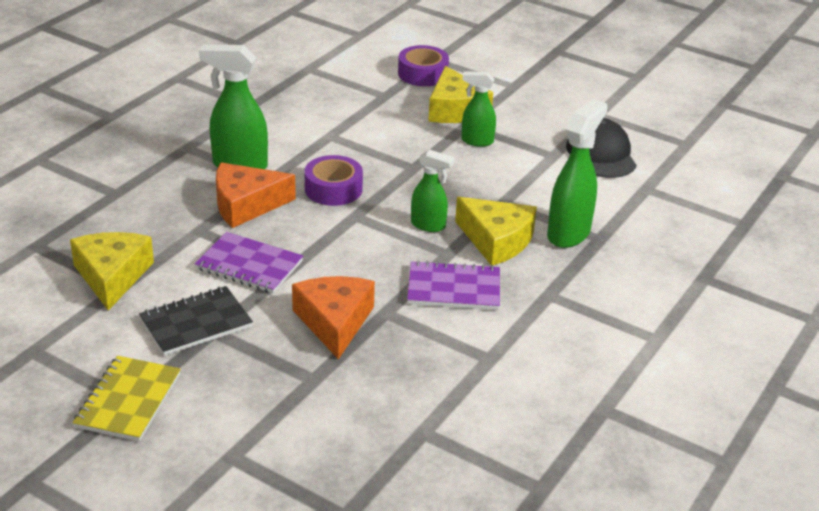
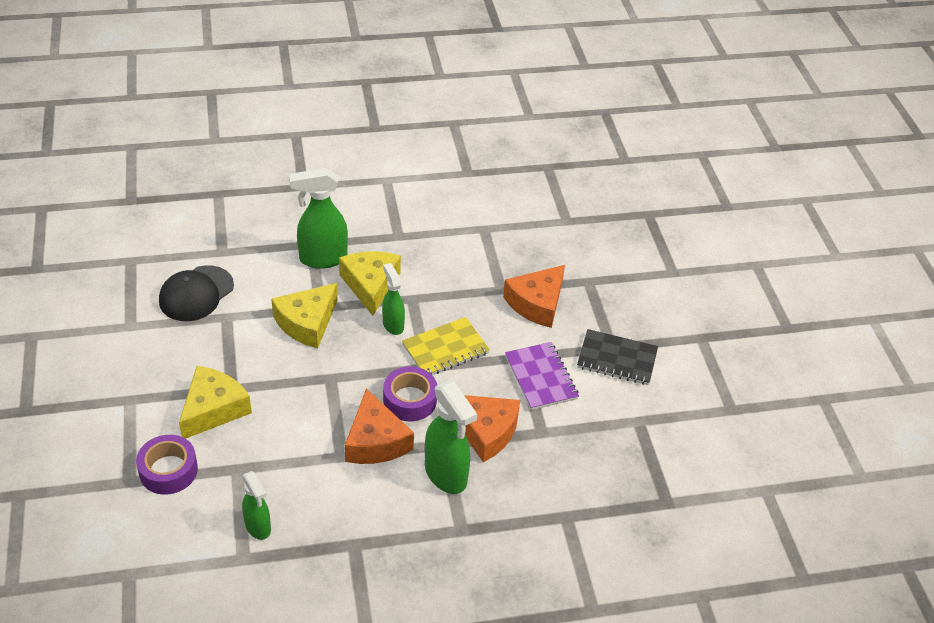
camera: 135 degrees left, 10 degrees up
(112, 276) = (636, 433): yellow cheese -> yellow cheese (307, 323)
(128, 401) = (700, 337): yellow notebook -> yellow notebook (445, 349)
(319, 154) = (375, 441): none -> orange cheese
(454, 288) = (443, 275): purple notebook -> none
(476, 141) = (252, 367): green spray bottle -> green spray bottle (258, 527)

